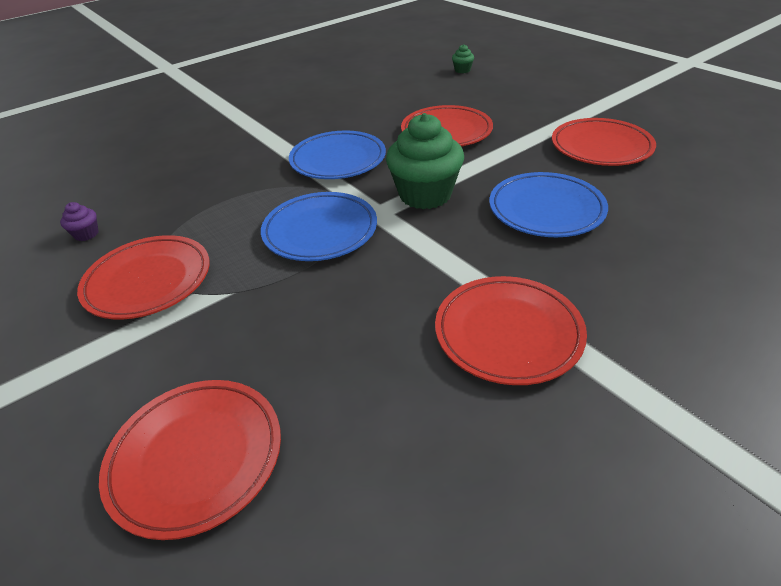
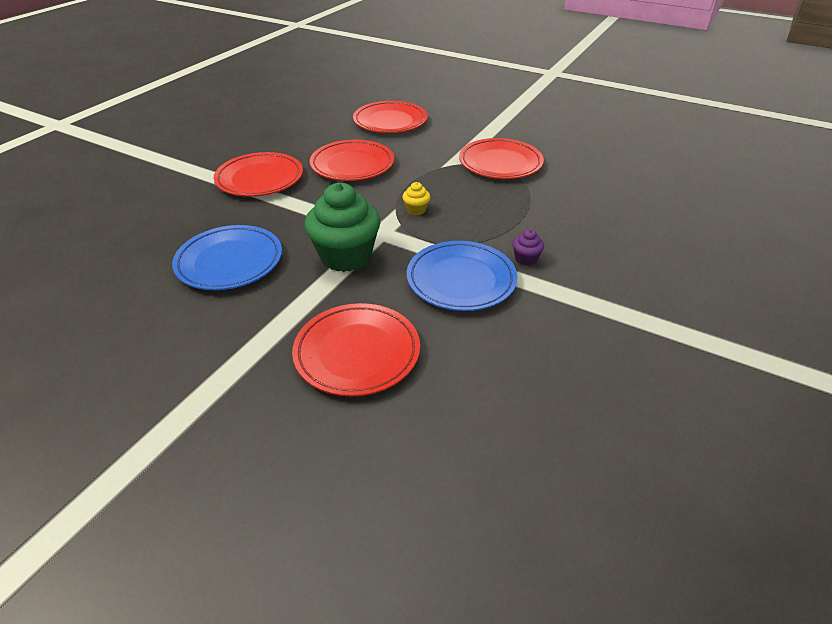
camera: 155 degrees right, 0 degrees up
(86, 234) = (590, 177): purple cupcake -> purple cupcake (526, 259)
(320, 231) = (416, 210): blue plate -> yellow cupcake
(462, 70) = (394, 580): green cupcake -> none
(601, 147) = (149, 362): red plate -> red plate (352, 165)

